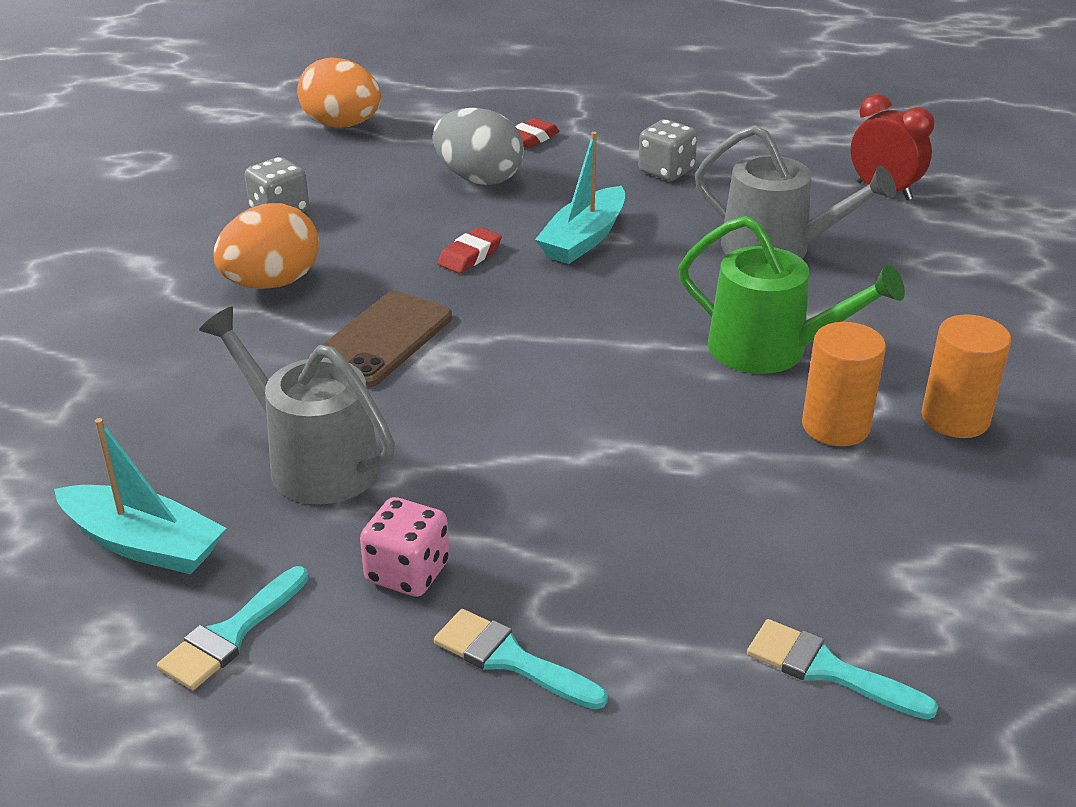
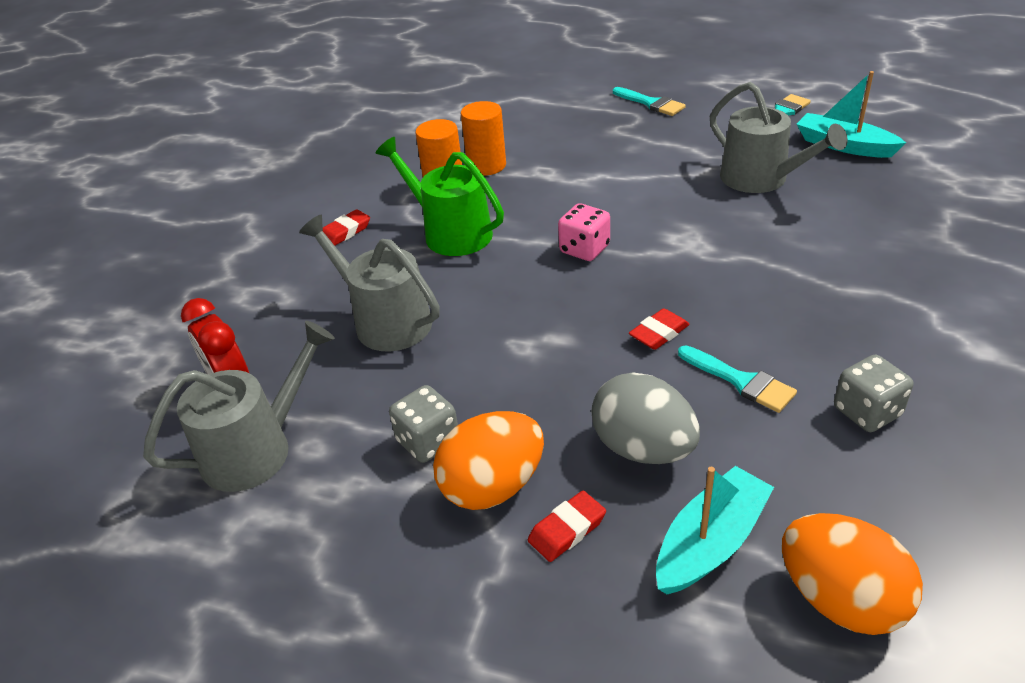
camera: 165 degrees left, 5 degrees up
(272, 283) = (838, 314): orange egg -> orange egg (493, 487)
(382, 340) = (730, 255): brown phone -> none
(407, 572) = (699, 131): pink dice -> pink dice (584, 249)
(584, 239) = (549, 345): turquoise boat -> turquoise boat (710, 542)
(812, 158) = (256, 449): none -> grey watering can
(827, 669) = (518, 98): turquoise brush -> turquoise brush (741, 381)
(924, 342) = (345, 232): none -> red eraser
(955, 418) = (372, 186): orange cylinder -> orange cylinder (486, 166)

